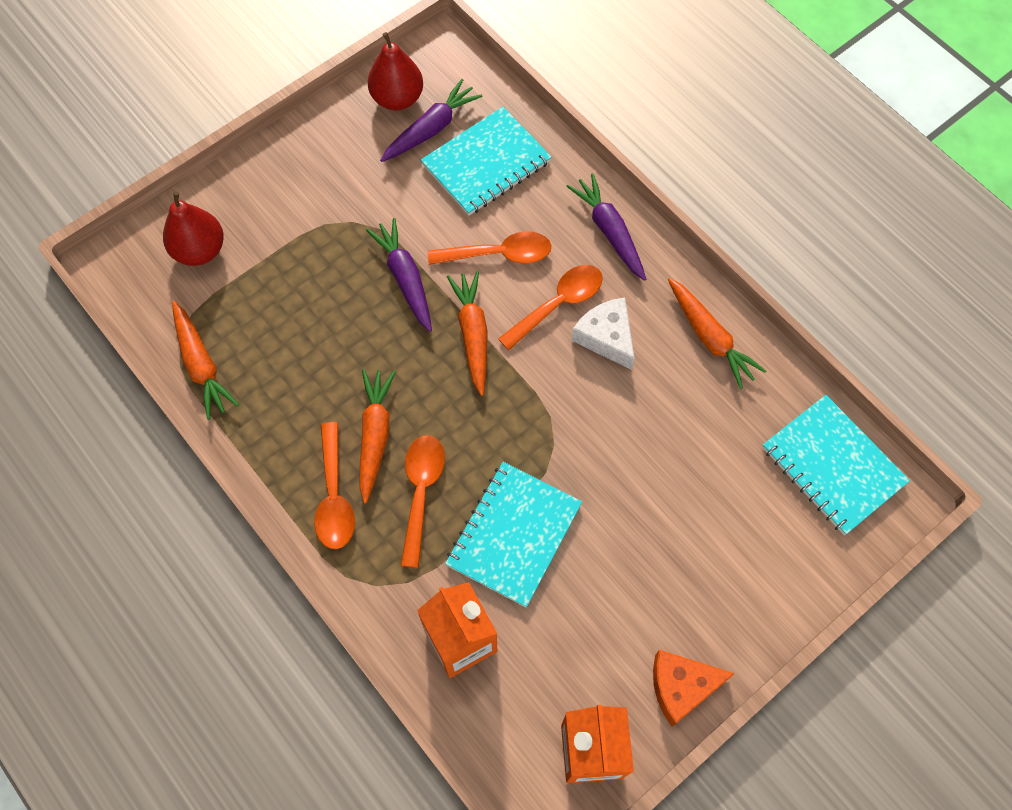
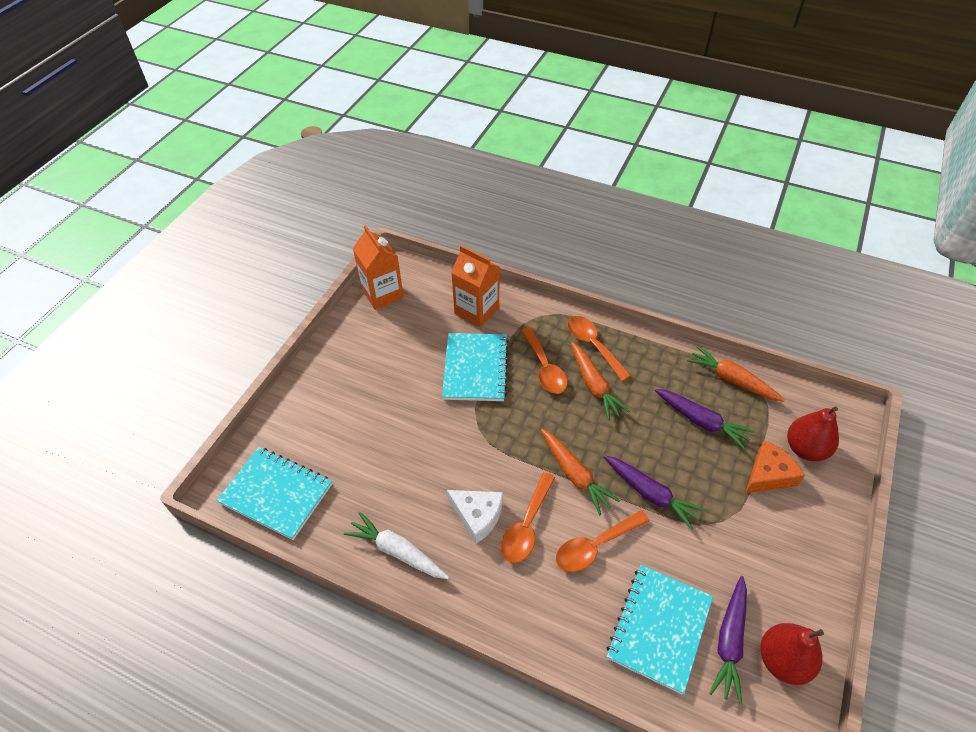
camera: 155 degrees right, 15 degrees down
(609, 231) = (518, 610): purple carrot -> purple carrot (701, 421)
(682, 687) = (343, 336): orange cheese -> orange cheese (768, 474)
(710, 337) = (397, 551): orange carrot -> white carrot

